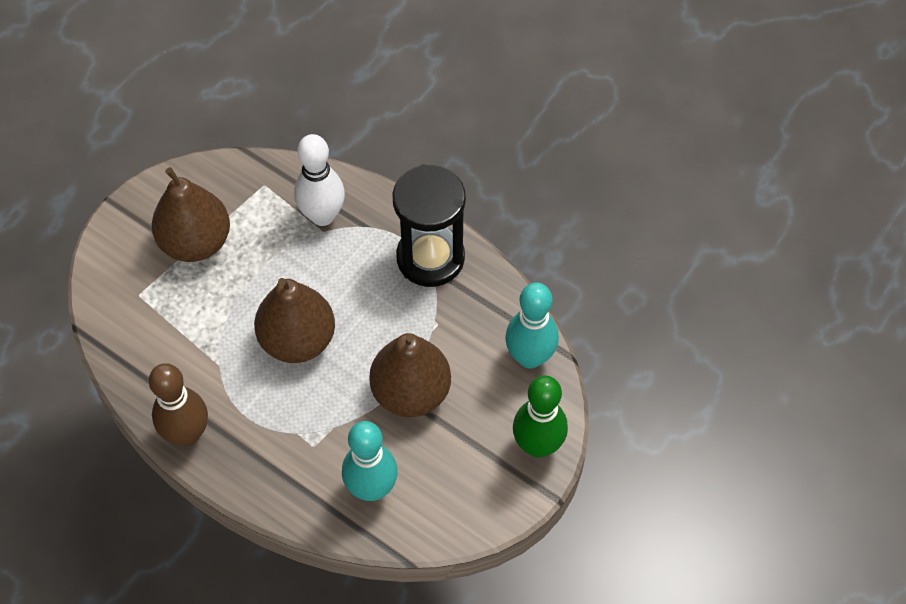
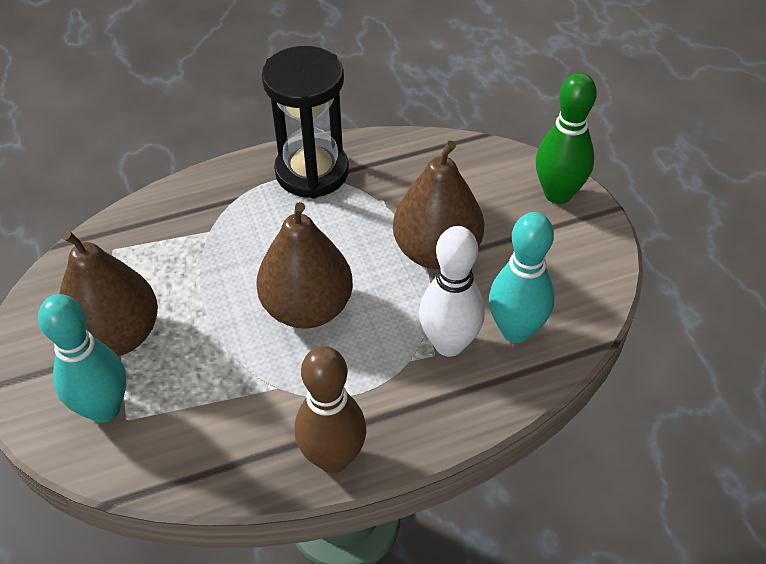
camera: 55 degrees left, 10 degrees down
(322, 215) = (192, 223): white bowling pin -> white bowling pin (449, 344)
(530, 357) = (468, 157): turquoise bowling pin -> turquoise bowling pin (104, 408)

